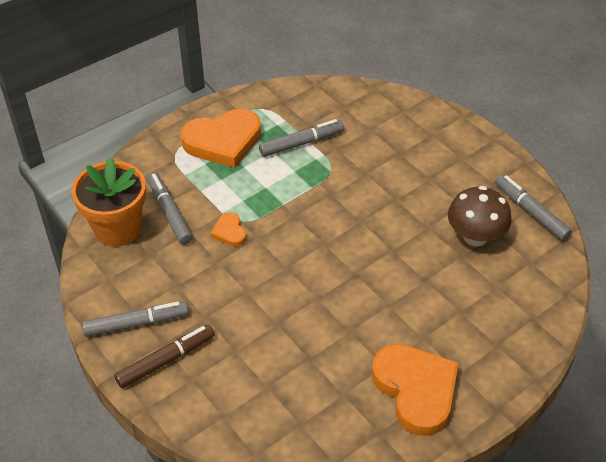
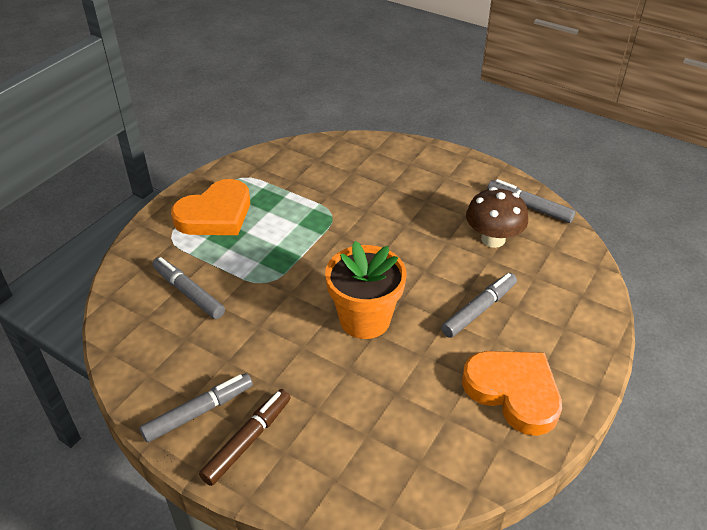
camera: 20 degrees left, 5 degrees down
(118, 228) = (139, 322): orange flower pot -> orange flower pot (365, 319)
(229, 232) = (259, 295): orange heart -> none
(301, 143) = (293, 198): grey marker -> grey marker (479, 309)

